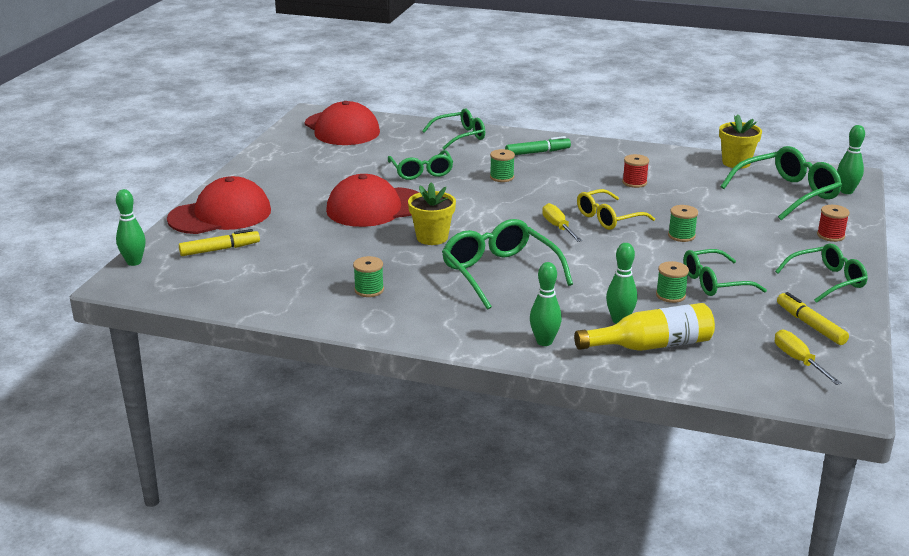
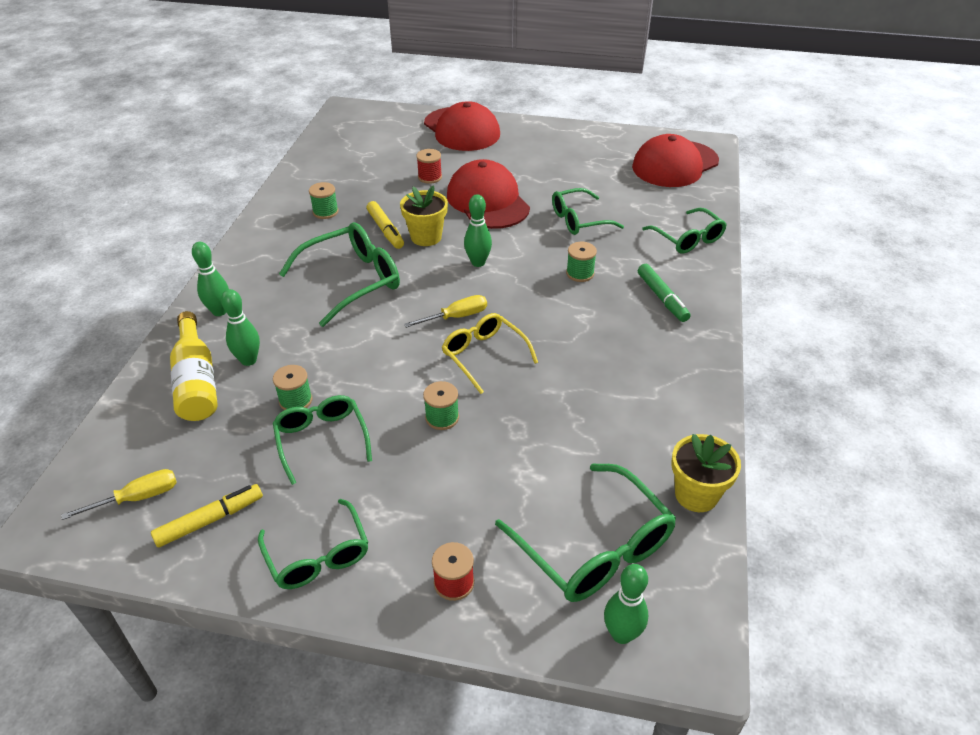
camera: 85 degrees right, 15 degrees up
(134, 262) = (377, 109): green bowling pin -> green bowling pin (478, 262)
(220, 249) = (399, 138): yellow marker -> yellow marker (385, 230)
(634, 182) = (592, 381): red spool -> red spool (430, 177)

